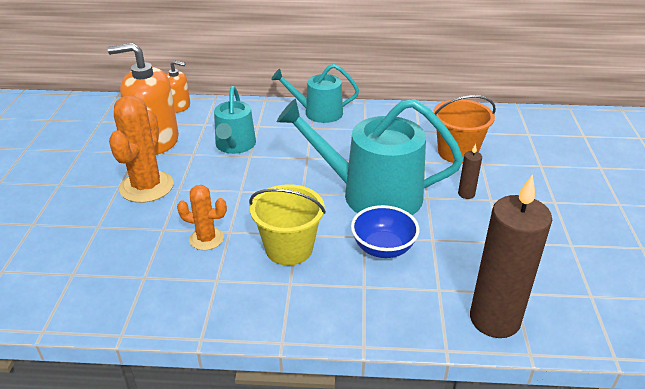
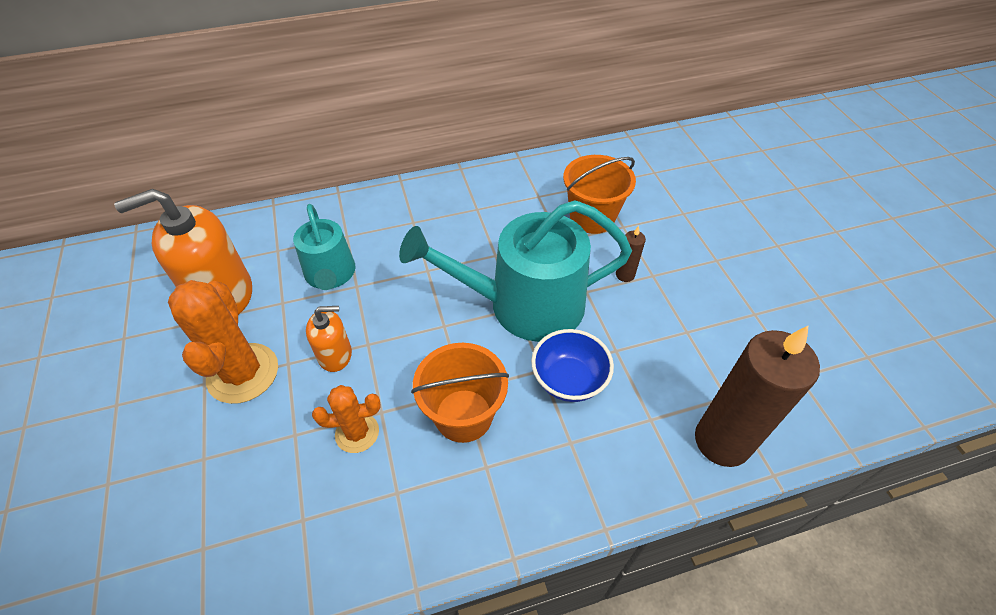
camera: 20 degrees left, 15 degrees up
(179, 106) = (230, 230): orange soap dispenser -> orange soap dispenser (335, 355)
(289, 249) = (463, 415): yellow bucket -> orange bucket
(318, 113) = (412, 197): turquoise watering can -> none

